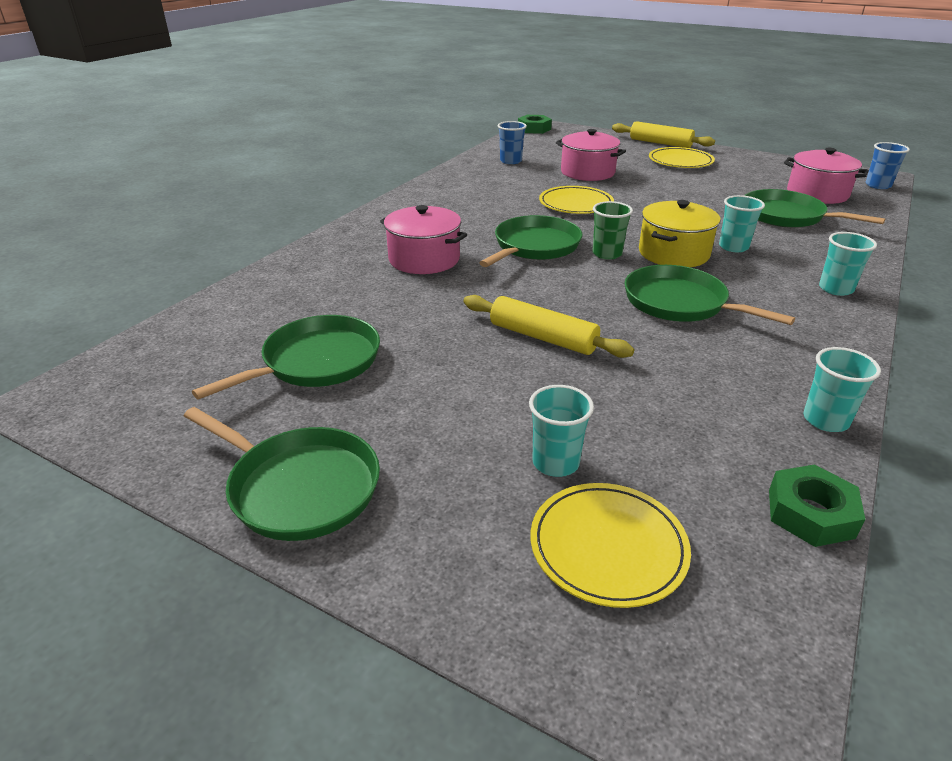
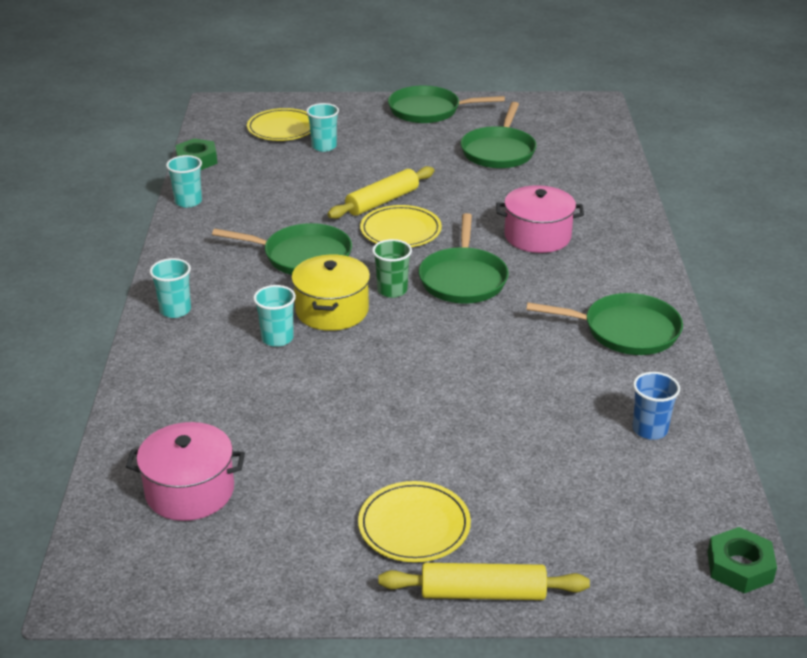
camera: 150 degrees right, 0 degrees up
(543, 337) = (382, 201): yellow rolling pin -> yellow rolling pin turned 45 degrees counterclockwise
(575, 204) = (479, 357): yellow plate -> yellow plate (400, 231)
(587, 172) = (523, 437): pink pot -> none
(786, 216) = (228, 417): green pan -> green pan (626, 330)
(878, 185) = (95, 554): blue cup -> none

